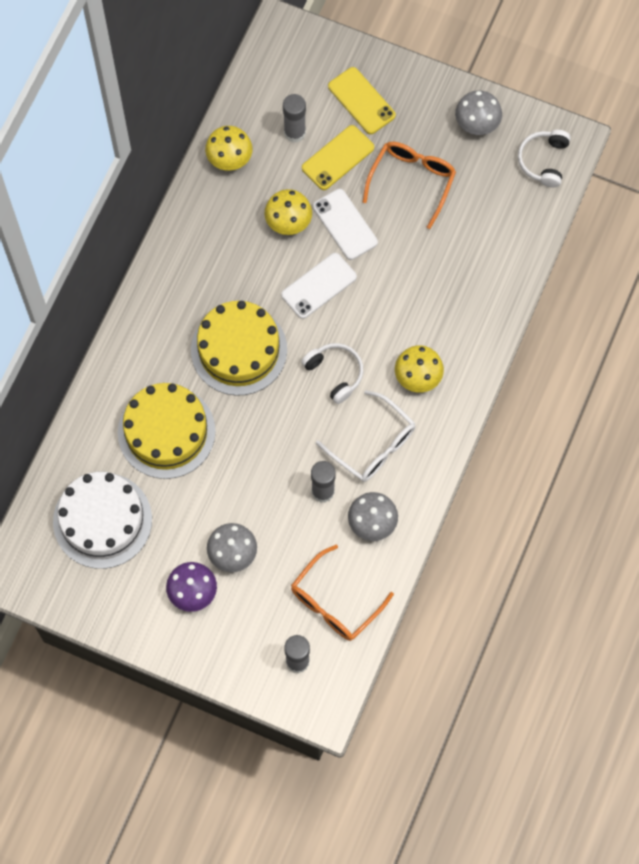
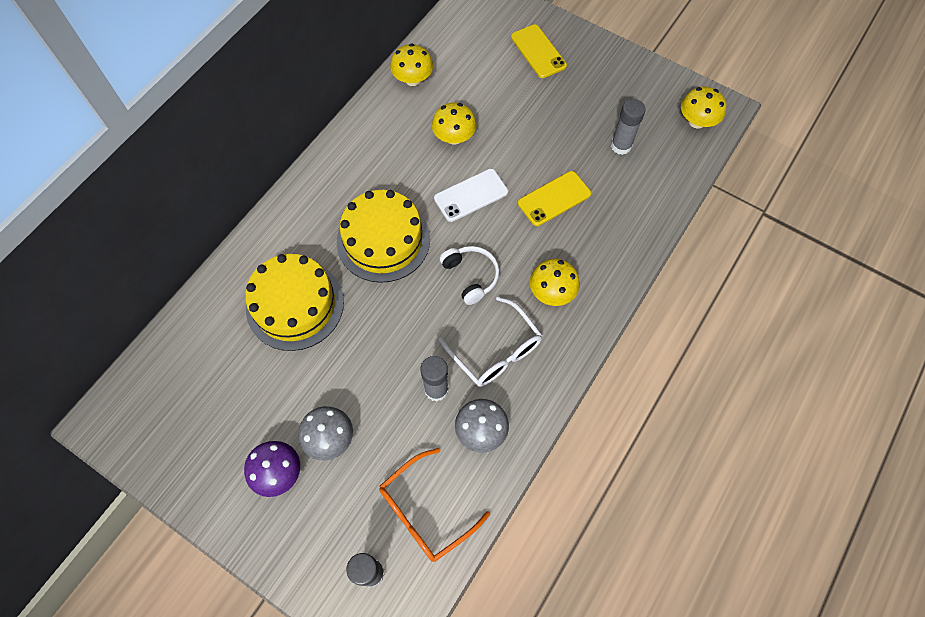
camera: 10 degrees right, 5 degrees down
(102, 520) = (208, 381): white cake -> none
(294, 132) = (474, 67): grey glue stick -> grey glue stick (621, 146)
(338, 158) = (509, 92): yellow phone -> yellow phone (554, 199)
(345, 224) = (505, 147): white phone -> none
(412, 182) = (573, 121): orange glasses -> none
(477, 123) = (639, 83): grey mushroom -> none
(543, 161) = (697, 121): white headphones -> yellow mushroom

